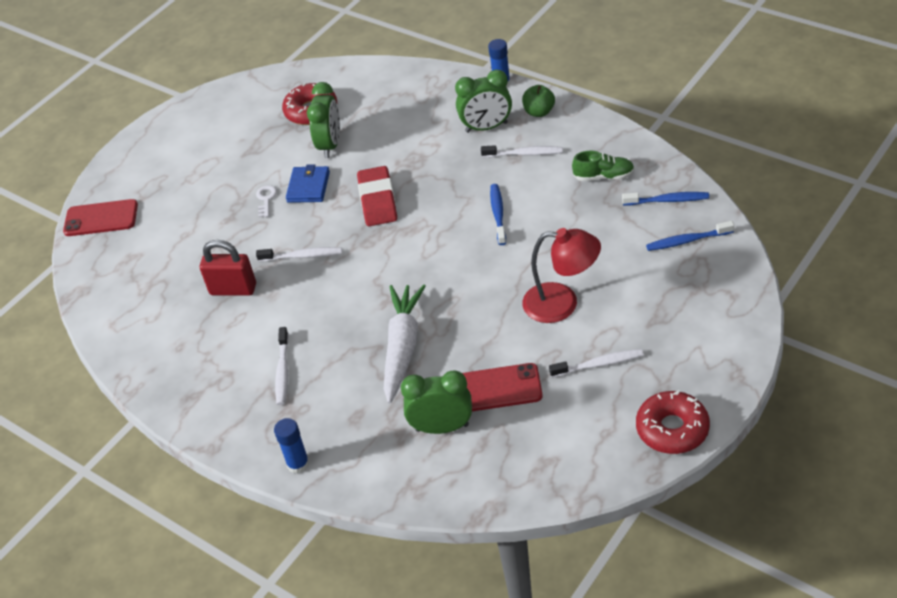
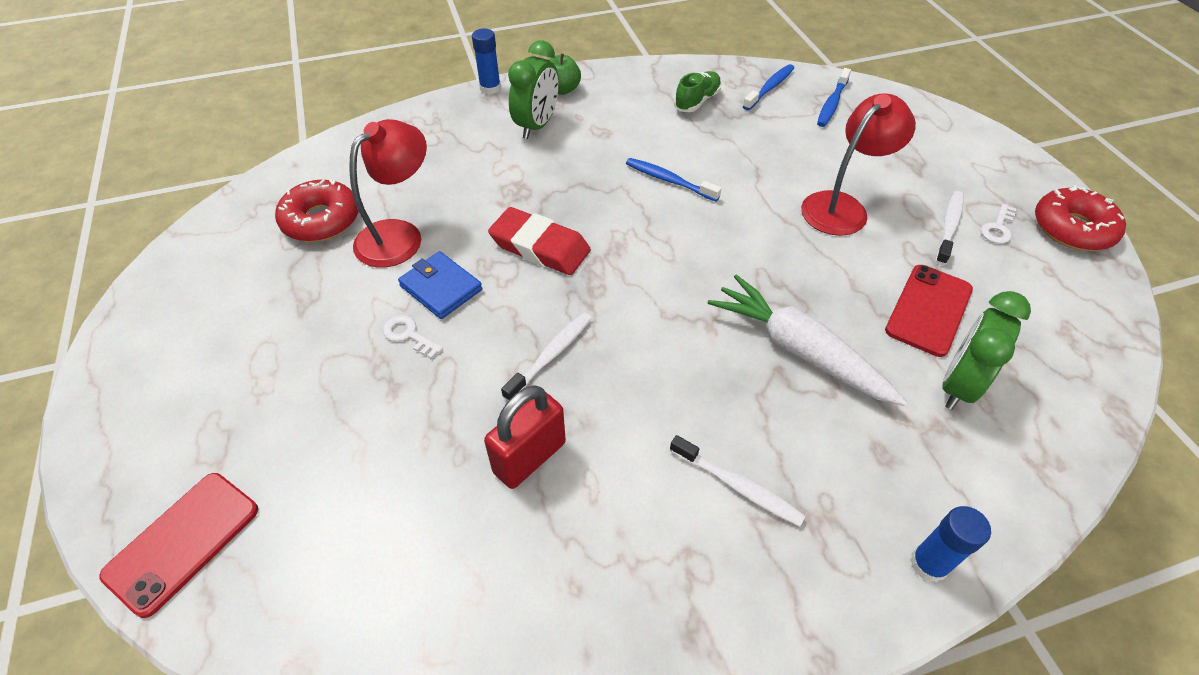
camera: 60 degrees left, 5 degrees up
(330, 145) = (399, 235): green clock -> red lamp
(524, 154) = (606, 124): white toothbrush -> none
(627, 389) = (998, 228): none -> white key

